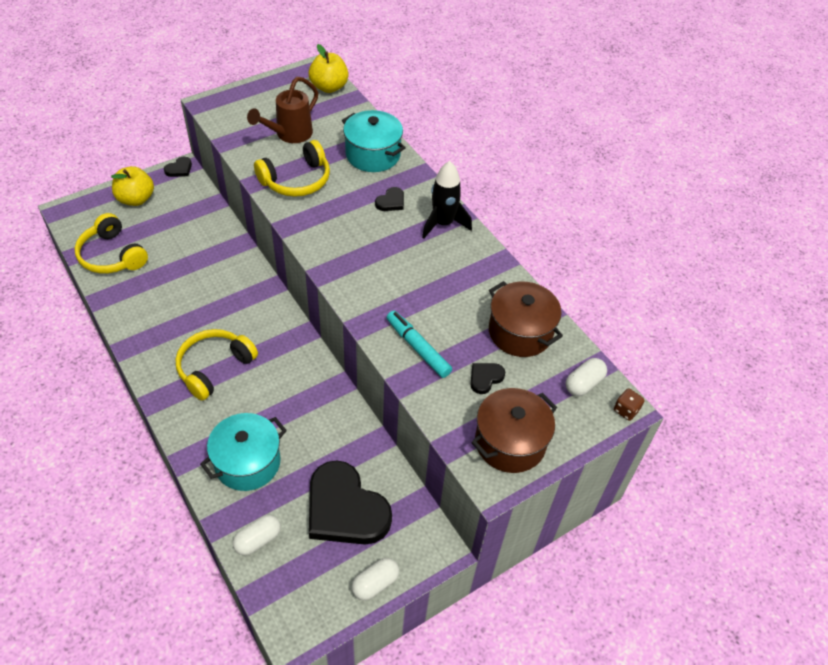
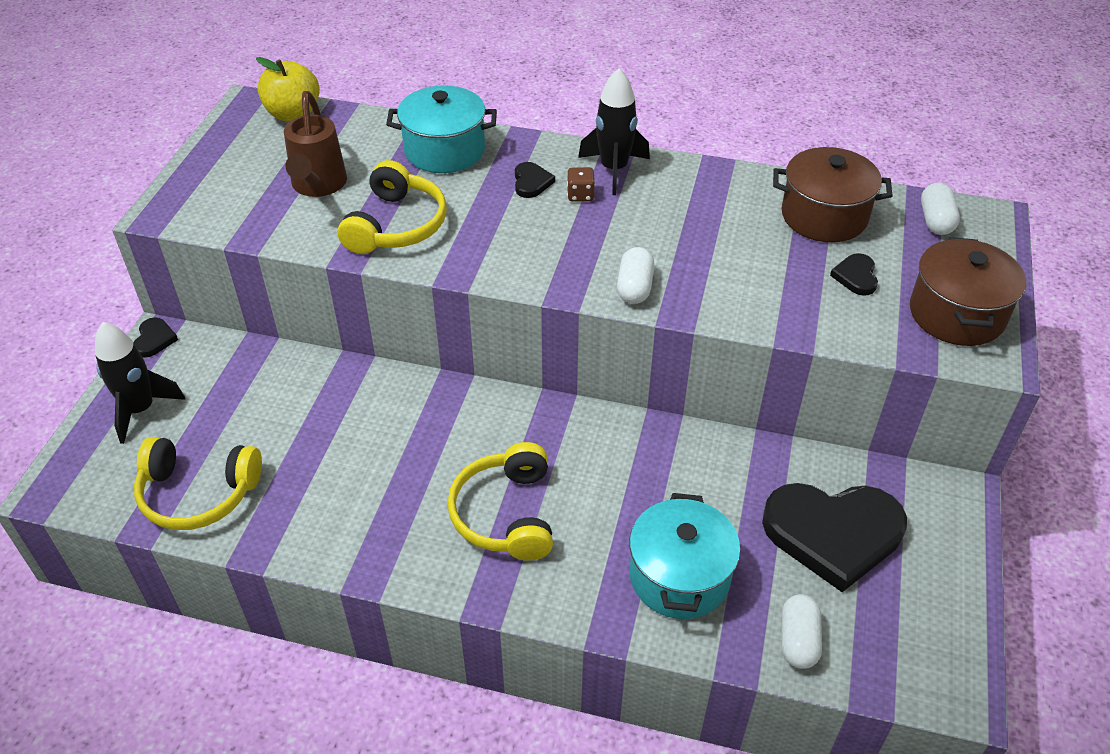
camera: 40 degrees left, 5 degrees down
(136, 199) = (140, 409): yellow apple -> black rocket
(375, 583) = (954, 575): white capsule -> white capsule (635, 287)
(418, 348) = (760, 295): turquoise marker -> none
(626, 410) = (996, 217): brown dice -> brown dice (580, 195)

